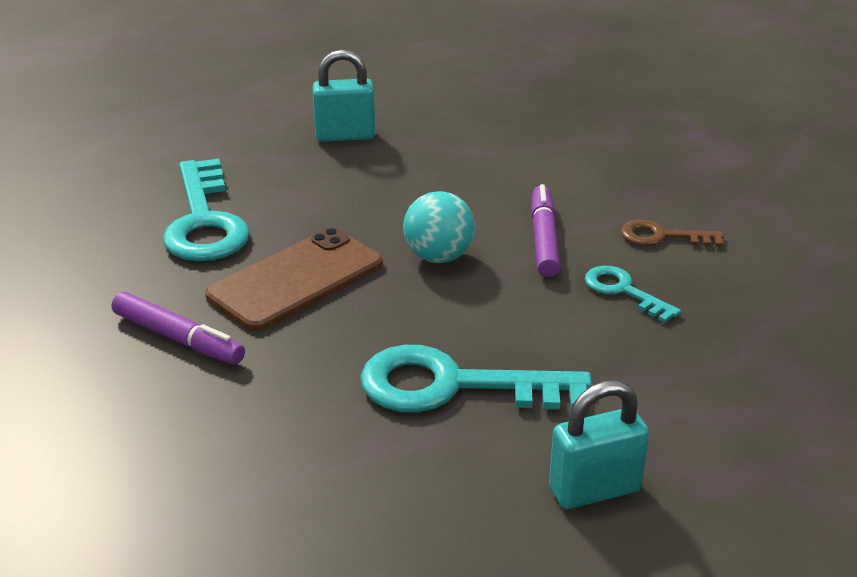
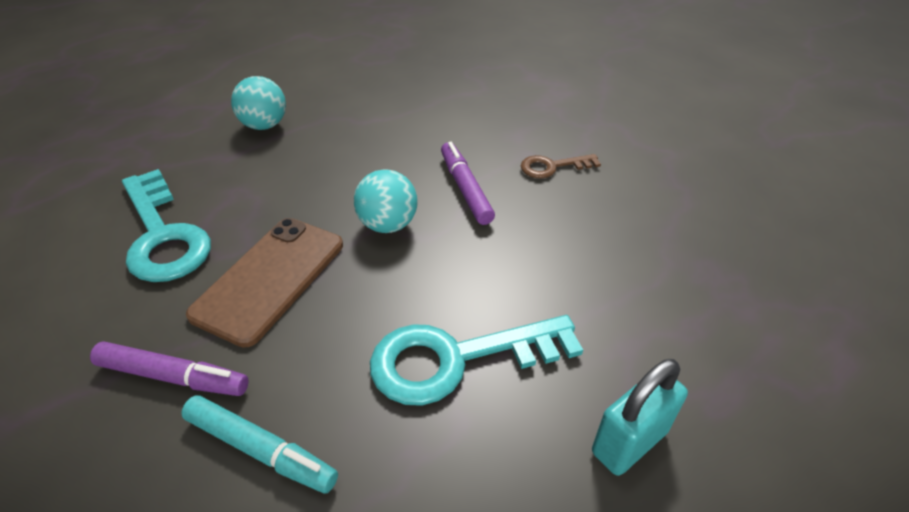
camera: 20 degrees left, 10 degrees up
(237, 409) = (261, 449): none -> turquoise marker
(345, 136) = (264, 125): turquoise padlock -> turquoise ball
(623, 291) = (549, 223): turquoise key -> none

